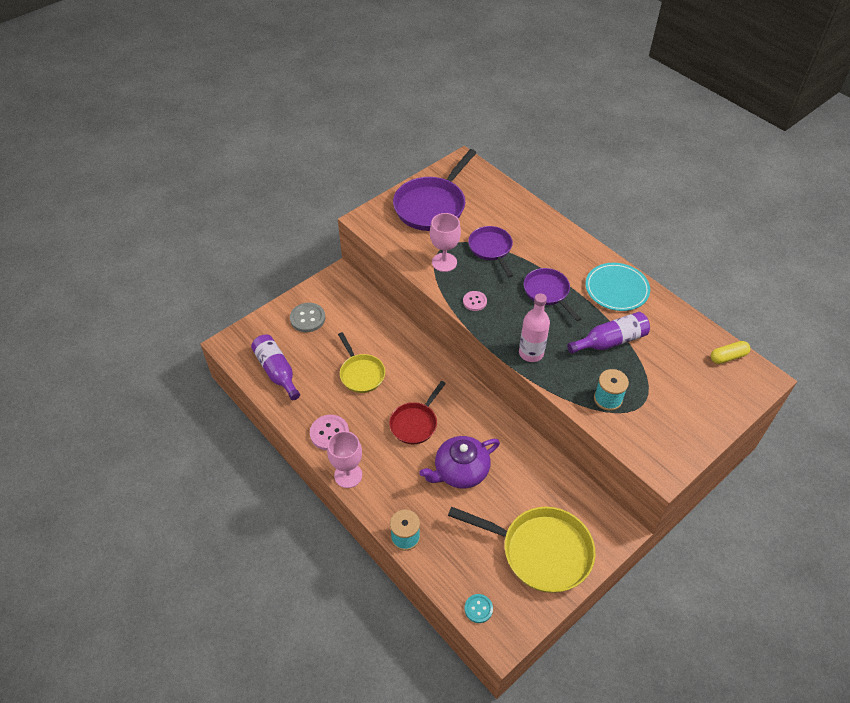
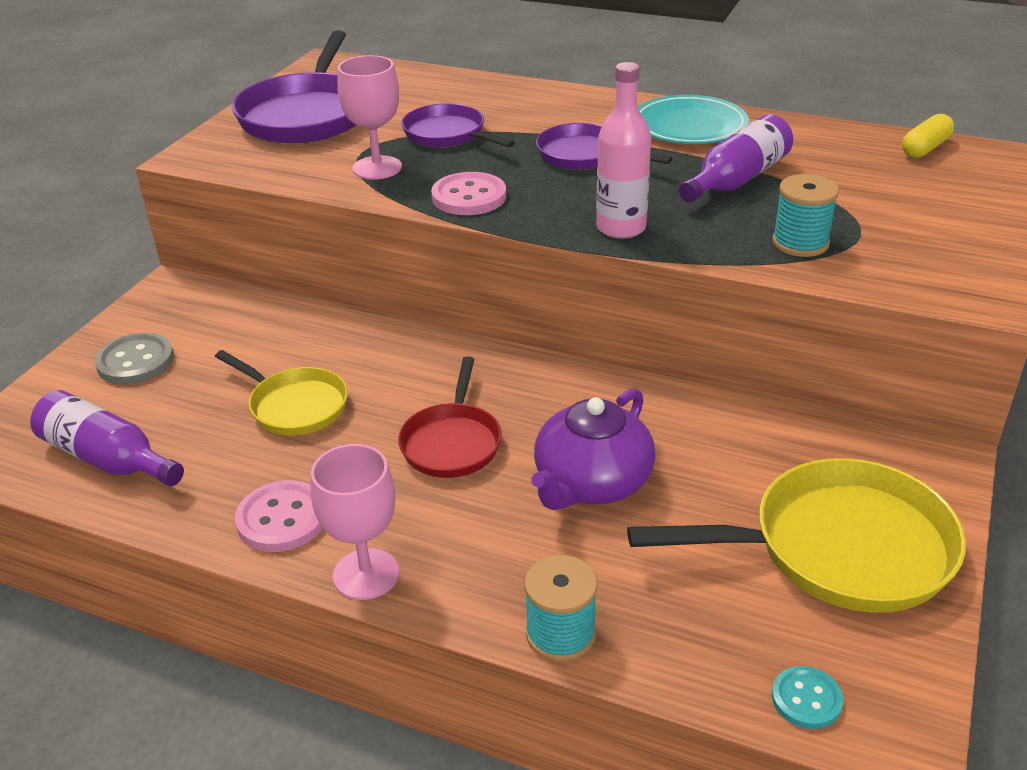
camera: 25 degrees left, 15 degrees down
(474, 301) = (469, 197): pink button -> pink button, size x1.58

